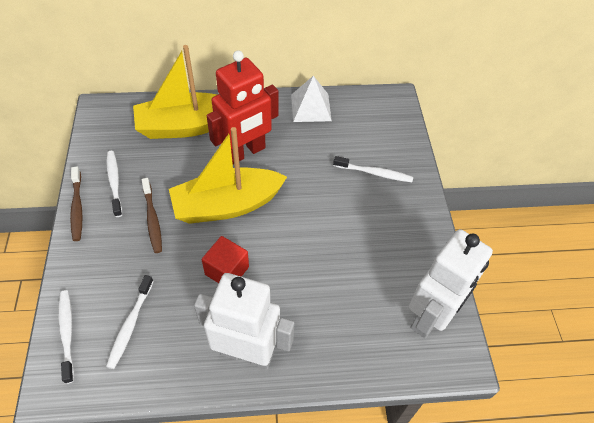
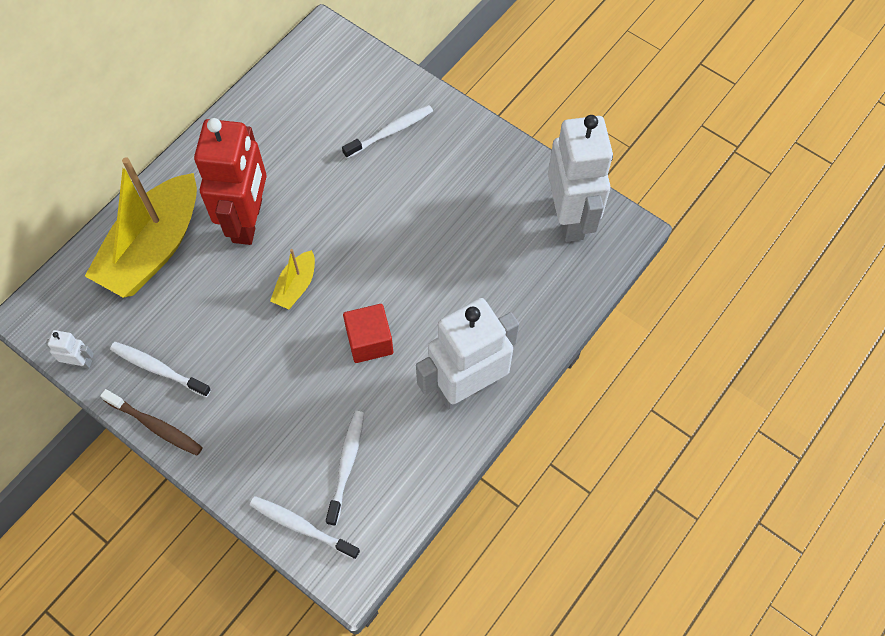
camera: 45 degrees left, 10 degrees up
(89, 146) = (79, 362): none -> white robot
(130, 325) = (346, 465): white toothbrush -> white toothbrush turned 135 degrees counterclockwise
(152, 219) = (244, 365): brown toothbrush -> none
(227, 205) = (296, 286): yellow boat -> yellow boat, size x0.45
(311, 107) = (254, 116): white pyramid -> none

